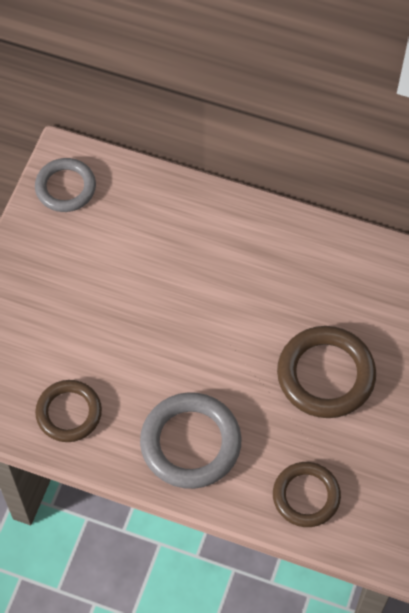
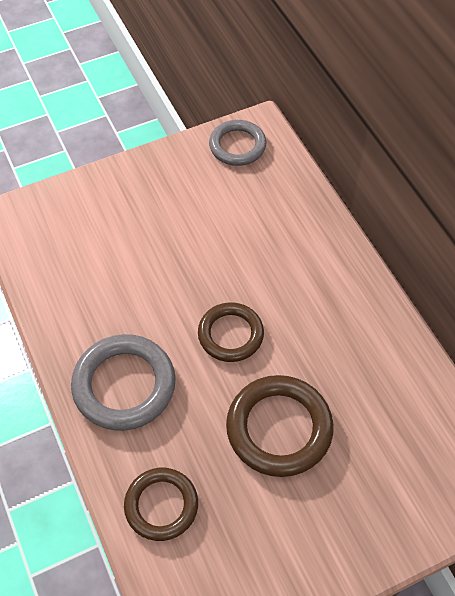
camera: 45 degrees right, 5 degrees down
(69, 413) = (69, 289): brown ring -> brown ring (230, 334)

